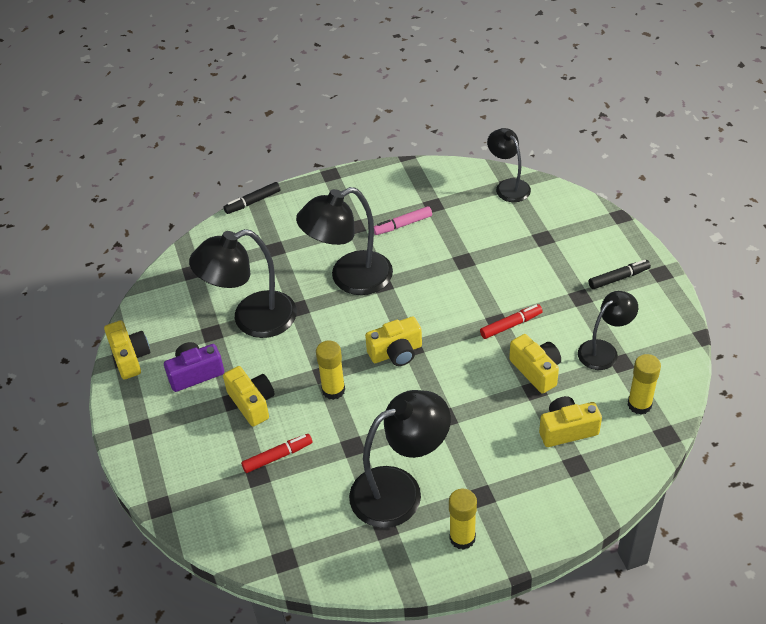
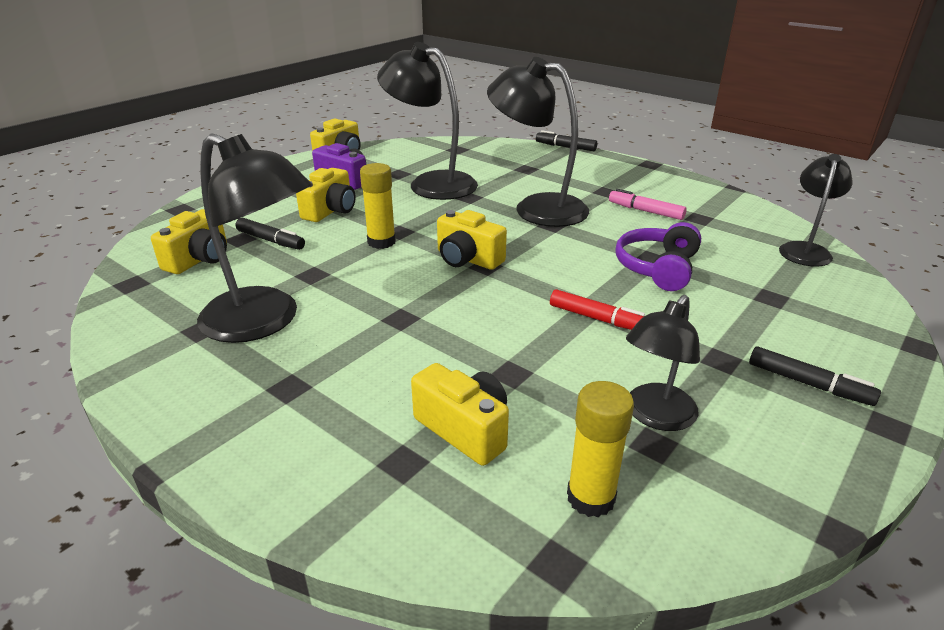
camera: 55 degrees right, 15 degrees down
(277, 457) = (271, 240): red marker -> black marker
(462, 538) = (205, 394): yellow glue stick -> none
(478, 265) = (658, 268): none -> purple headphones
(536, 371) = (546, 364): yellow camera -> yellow camera (199, 259)
(604, 350) = (655, 416): black lamp -> black lamp turned 105 degrees clockwise

